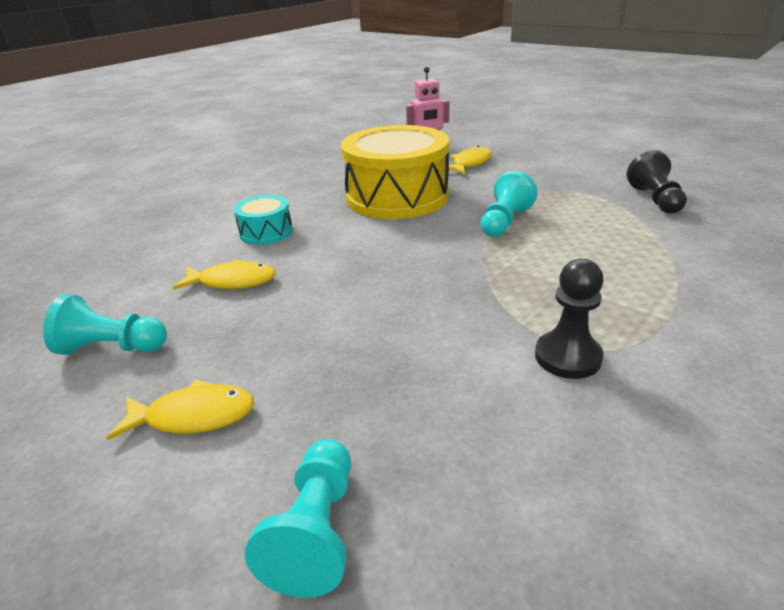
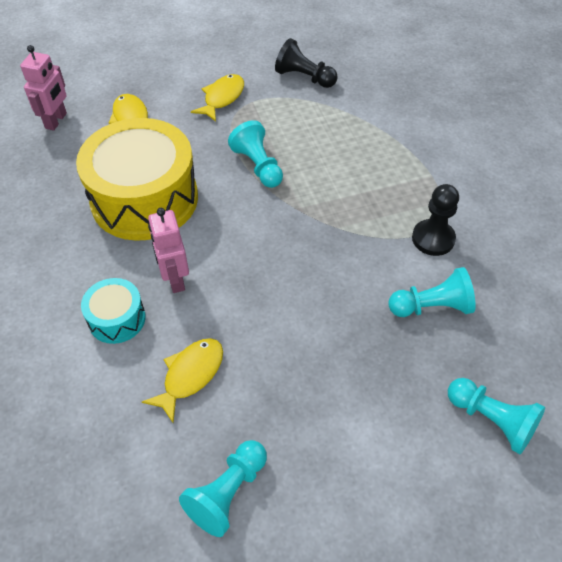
camera: 60 degrees left, 20 degrees up
(194, 416) = (358, 454): yellow fish -> yellow fish (222, 98)
(329, 237) = (175, 279): none -> pink robot
(458, 396) = (431, 307): none -> turquoise pawn

